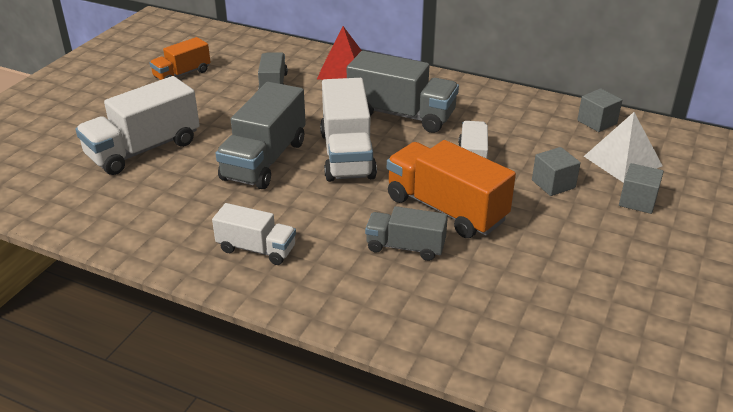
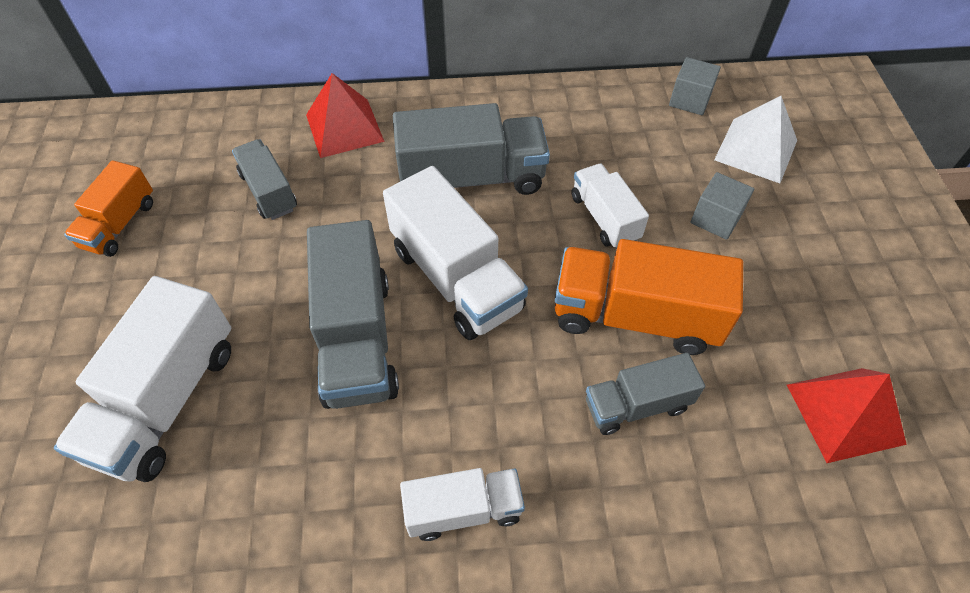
camera: 30 degrees left, 20 degrees up
(548, 304) = (845, 414): none -> red pyramid
(637, 201) = (812, 205): grey cube -> none

